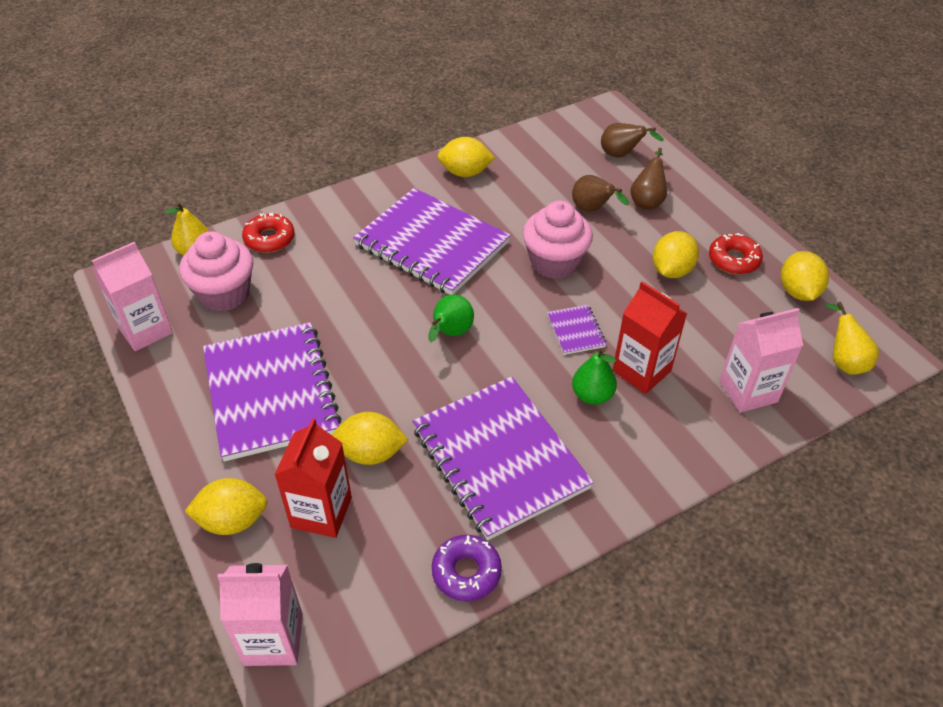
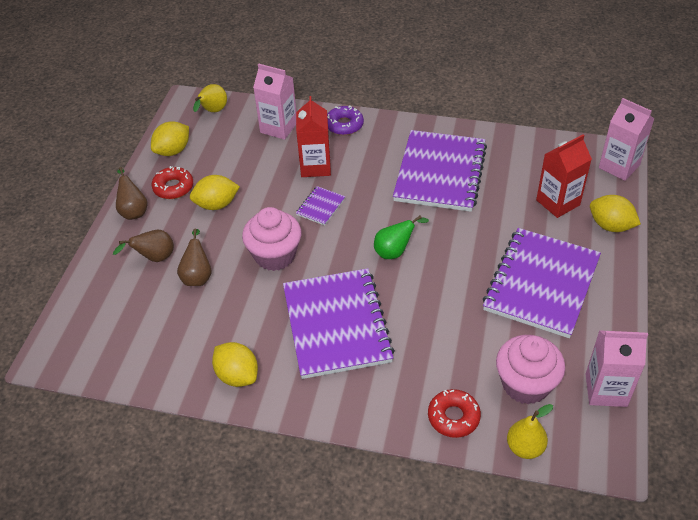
camera: 135 degrees left, 0 degrees up
(371, 453) = (507, 214): yellow lemon -> none
(466, 572) = (505, 141): purple donut -> purple donut (344, 125)
(592, 395) = (357, 171): green pear -> none
(621, 155) = (110, 307): brown pear -> brown pear (133, 211)

